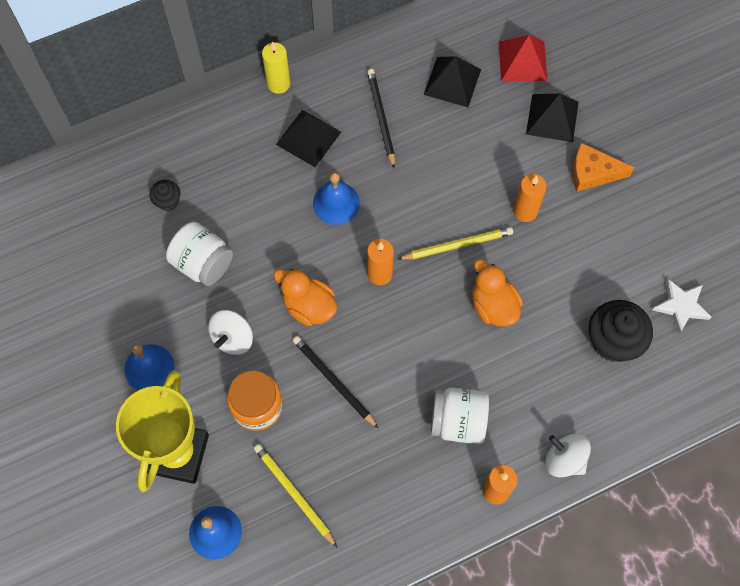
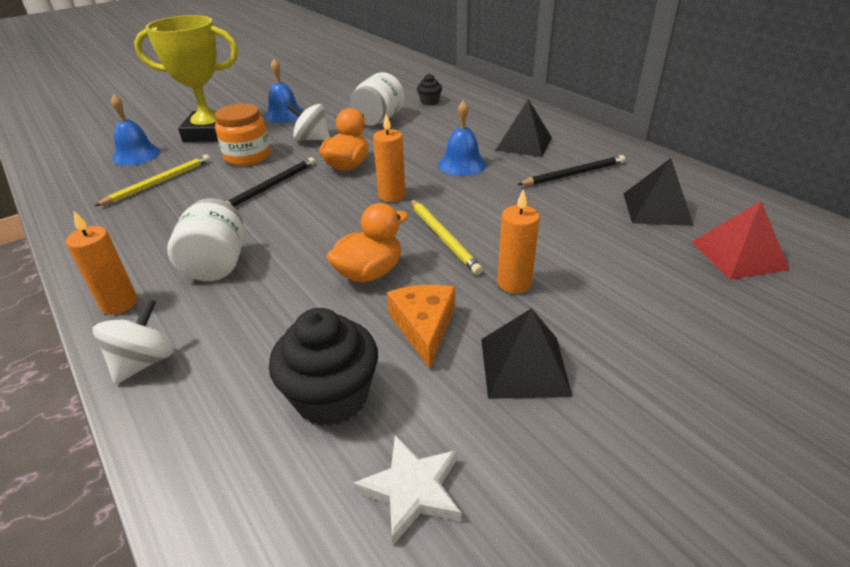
camera: 80 degrees right, 30 degrees down
(278, 84) = (570, 125): yellow candle -> none
(552, 118) = (674, 290): black pyramid -> black pyramid (524, 366)
(592, 173) = (614, 341): orange cheese -> orange cheese (424, 327)

